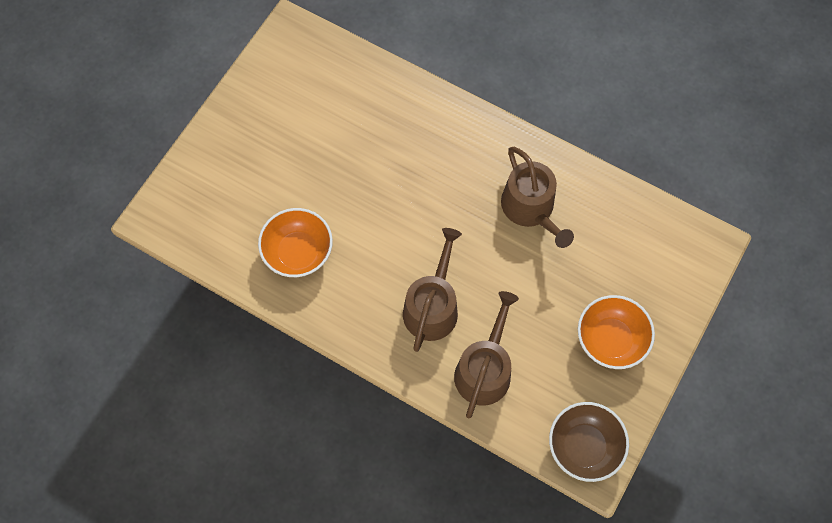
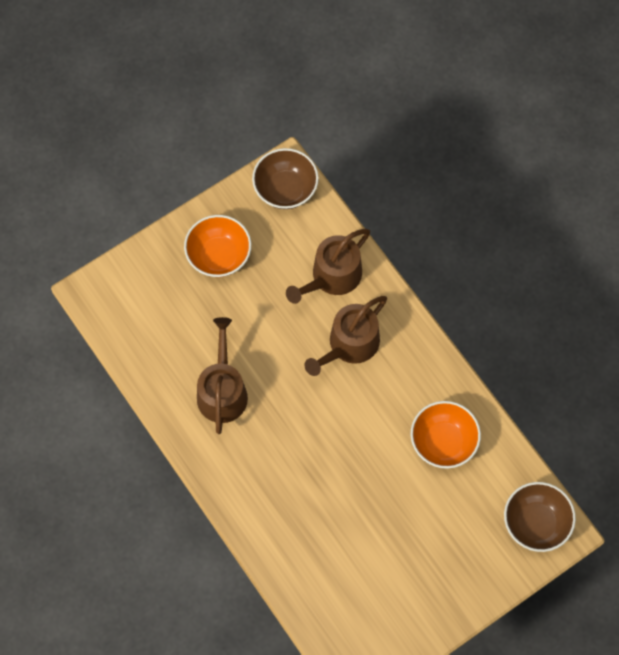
camera: 155 degrees left, 0 degrees up
(181, 216) = (536, 523): none -> brown bowl

